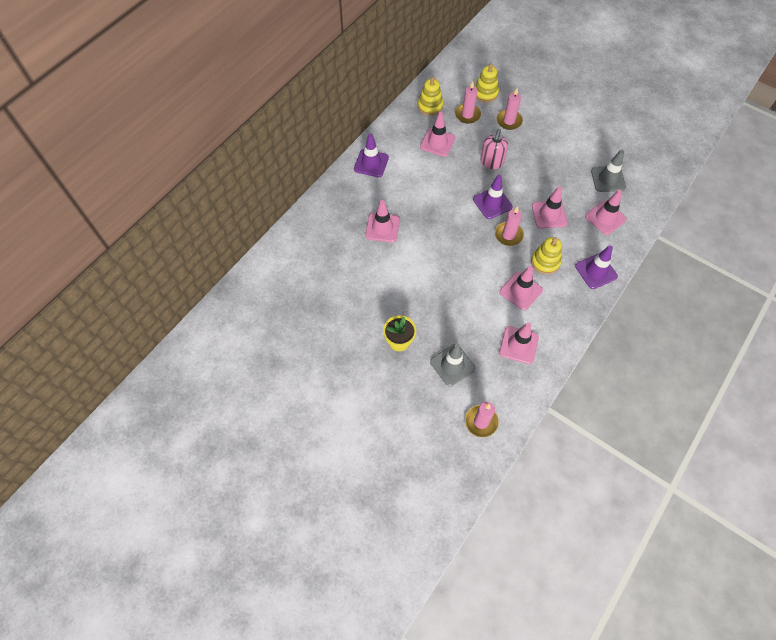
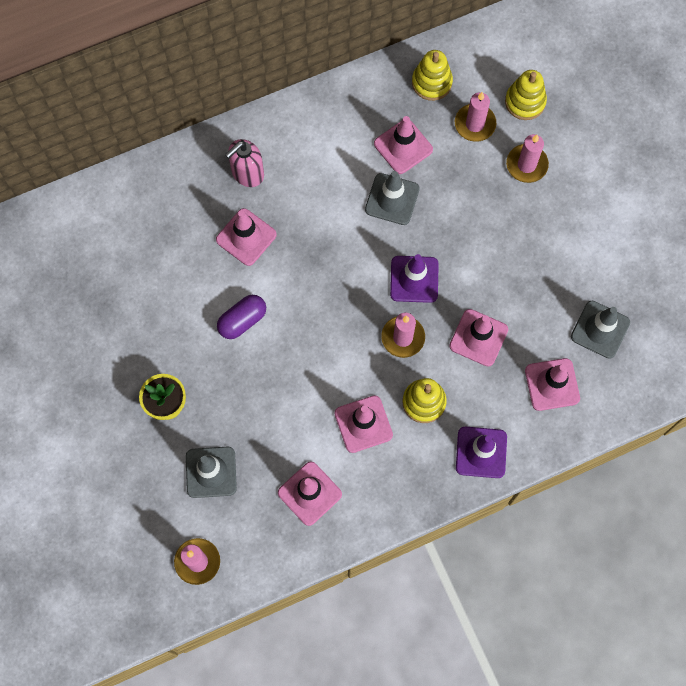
camera: 30 degrees right, 10 degrees up
(371, 163) = (292, 132): purple traffic cone -> none
(411, 272) = (242, 320): none -> purple capsule
(450, 170) = (392, 199): none -> grey traffic cone
(491, 162) = (456, 217): pink soap dispenser -> pink soap dispenser (247, 173)

